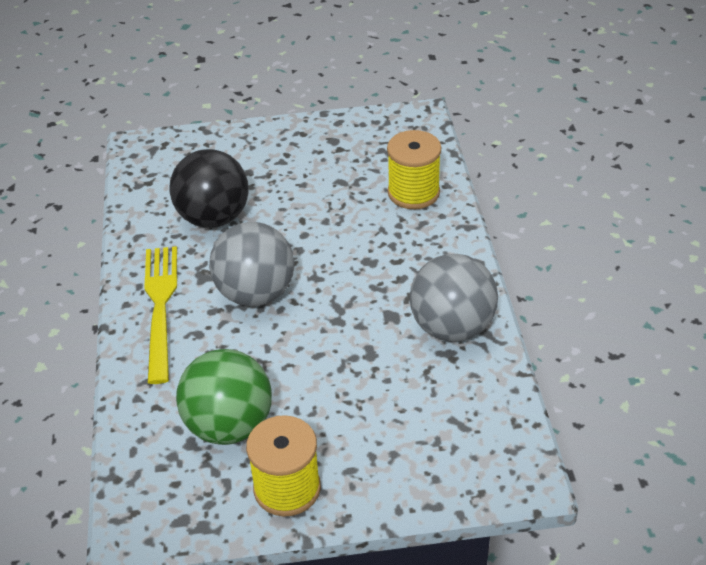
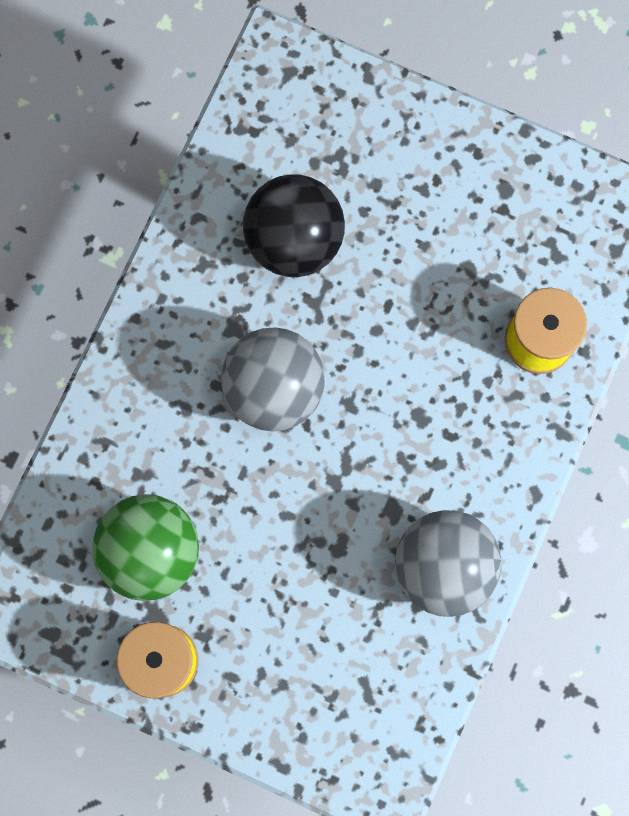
camera: 30 degrees right, 35 degrees up
(160, 305) = (168, 343): yellow fork -> none

